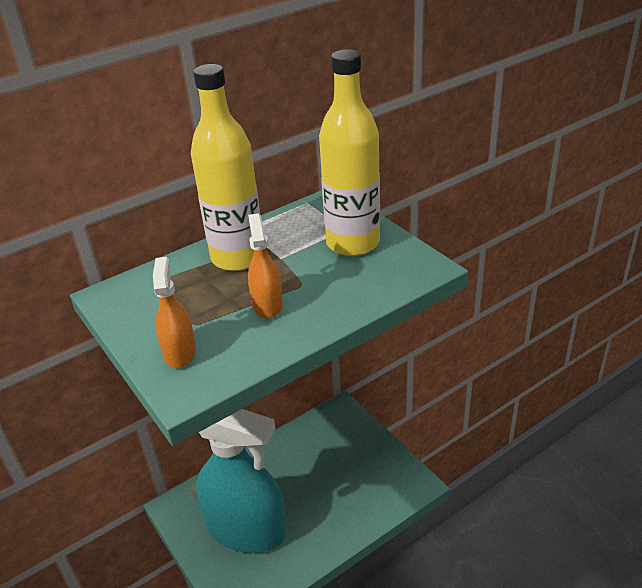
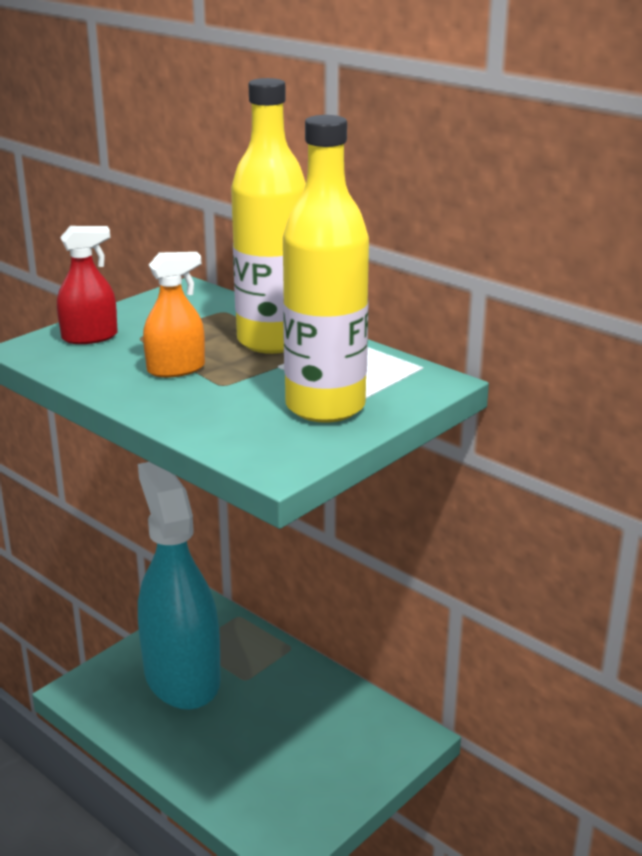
camera: 75 degrees right, 10 degrees down
(180, 352) = (90, 337): orange spray bottle -> red spray bottle
(246, 529) = (182, 677): turquoise spray bottle -> turquoise spray bottle turned 150 degrees clockwise

